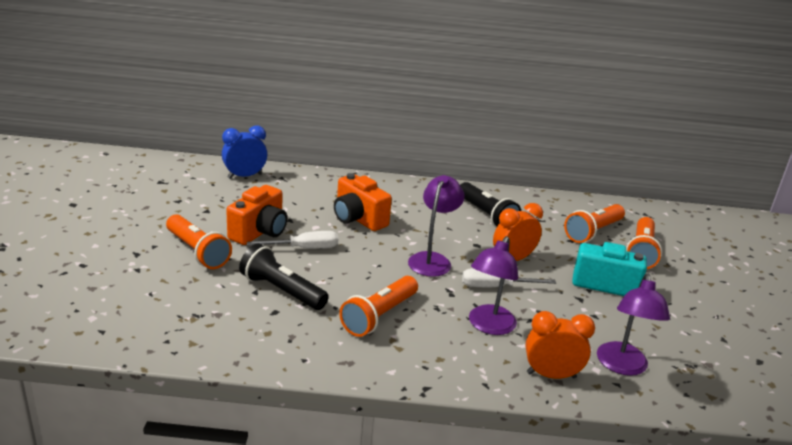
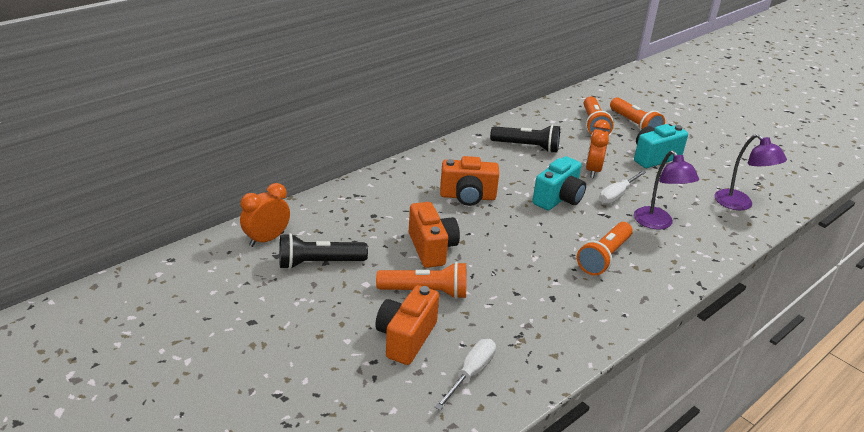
camera: 45 degrees left, 5 degrees up
(127, 266) = (406, 338): none -> orange camera
(245, 176) = (329, 210): blue clock -> none
(282, 291) = (529, 280): black flashlight -> black flashlight (319, 263)
(304, 248) = (481, 241): white screwdriver -> white screwdriver (471, 374)
(379, 316) = (604, 257): orange flashlight -> orange flashlight turned 45 degrees clockwise
(432, 259) = (558, 199): purple lamp -> turquoise camera
(551, 375) = (726, 232): orange clock -> orange clock (266, 239)

